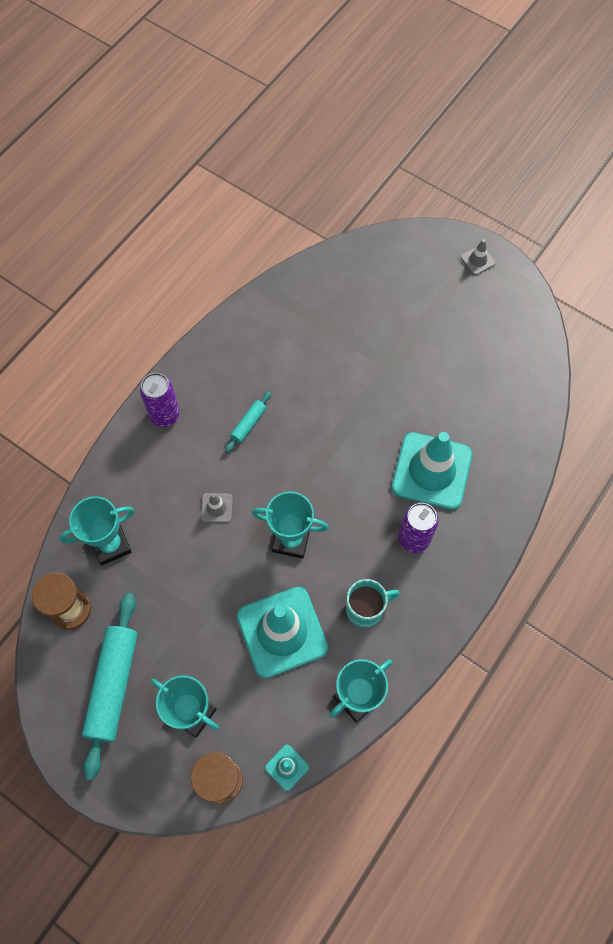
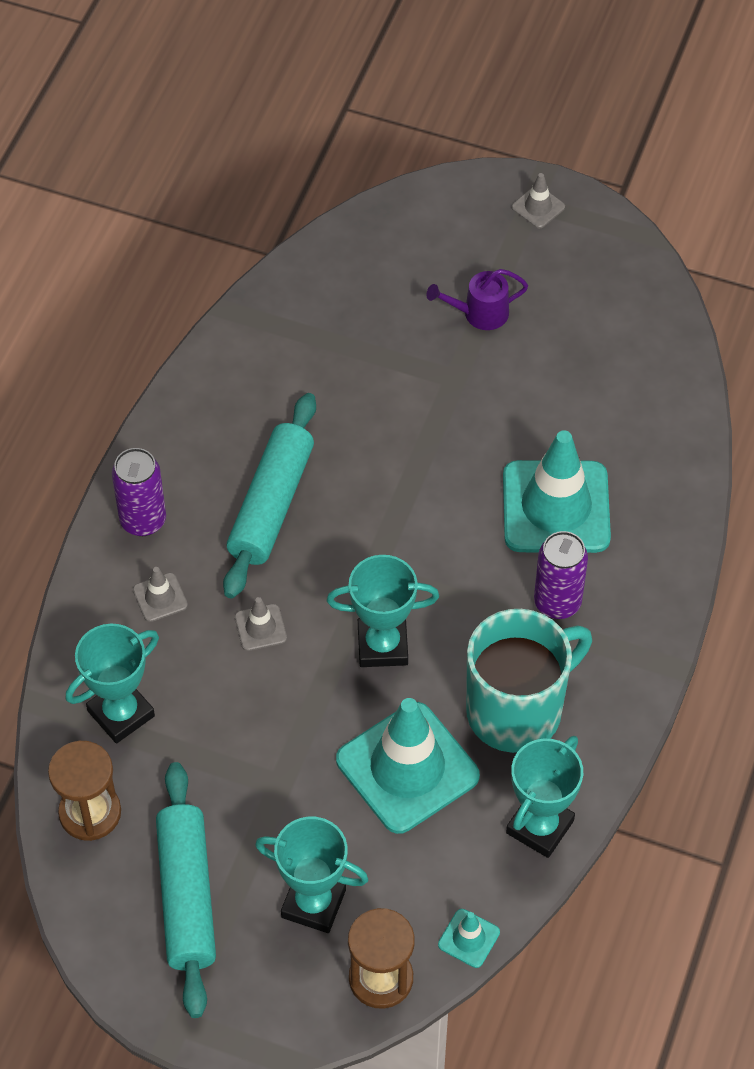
camera: 15 degrees left, 10 degrees down
(159, 471) = (160, 597): none -> grey traffic cone
(248, 424) = (271, 504): turquoise rolling pin -> turquoise rolling pin, size x2.11
(365, 609) = (517, 710): turquoise mug -> turquoise mug, size x1.75
(419, 324) = (479, 313): none -> purple watering can

